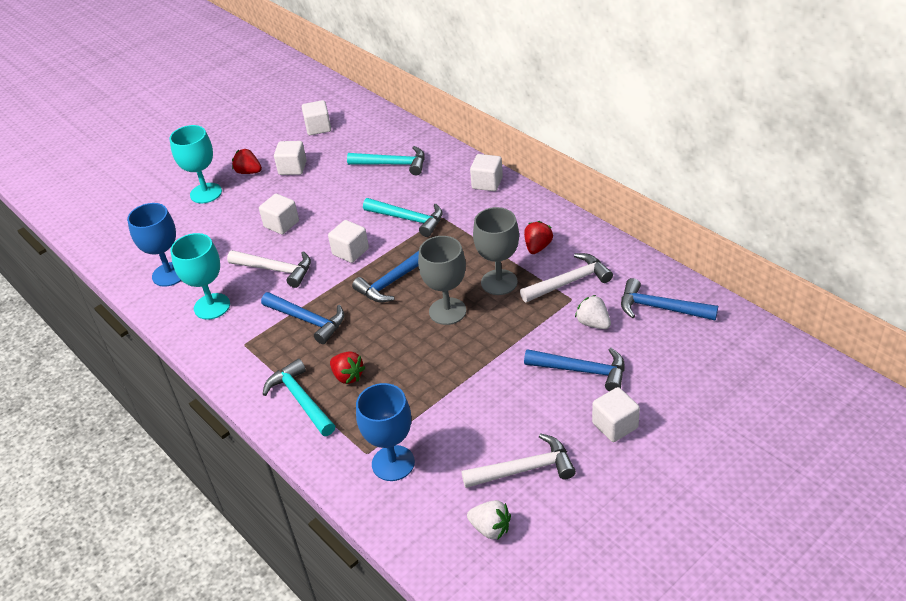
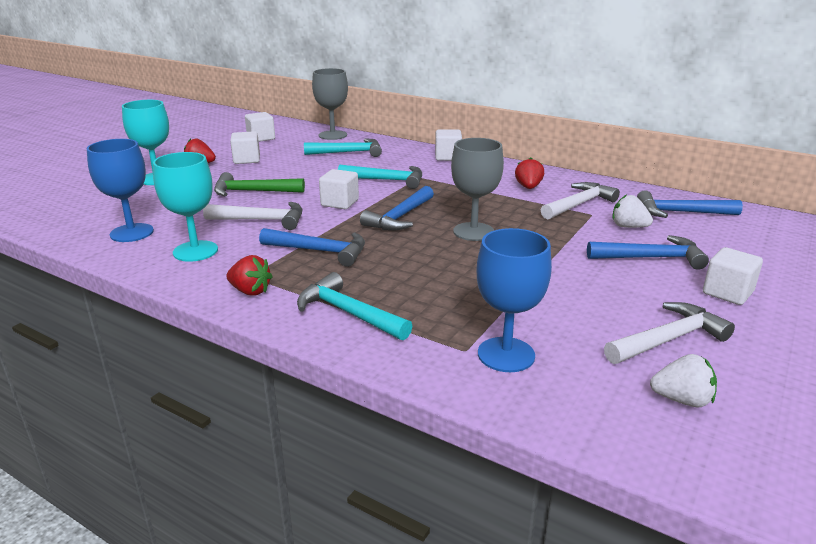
camera: 20 degrees left, 15 degrees down
(281, 224) = (252, 192): white cube -> green hammer
(348, 376) = (396, 288): red strawberry -> red strawberry (250, 291)
(499, 282) = (510, 210): grey goblet -> grey goblet (332, 135)

